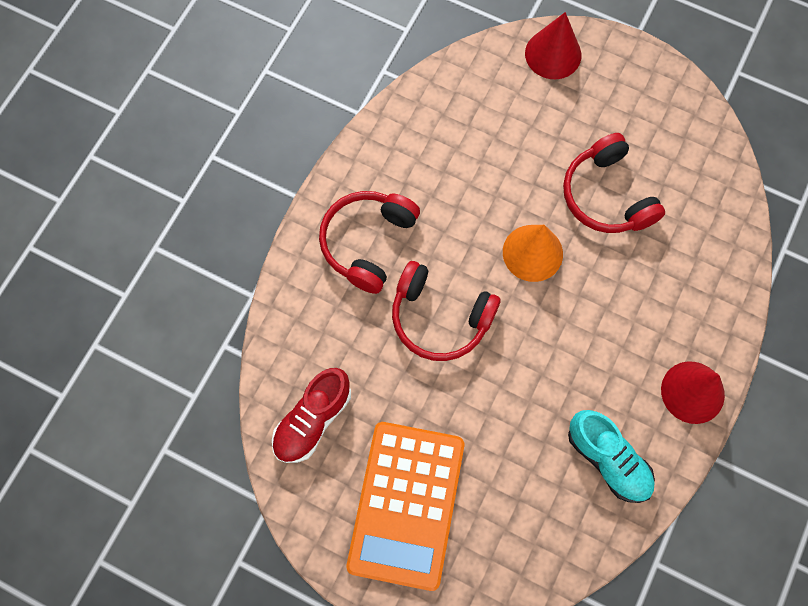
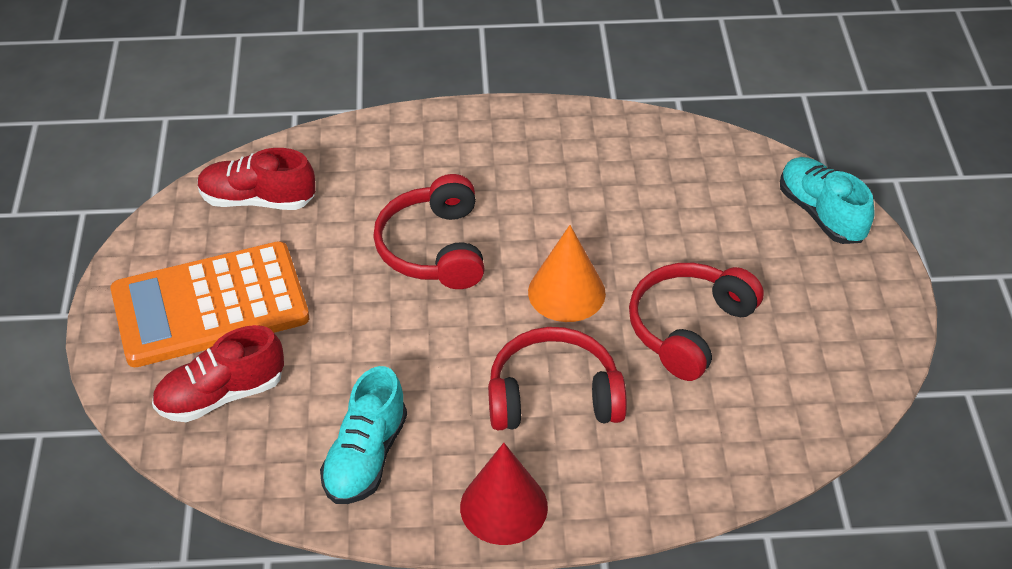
camera: 60 degrees right, 25 degrees down
(367, 242) = (475, 161): red headphones -> red headphones (553, 396)
(500, 534) = (221, 395): none -> red shoe
(553, 54) = (821, 214): red cone -> turquoise shoe

